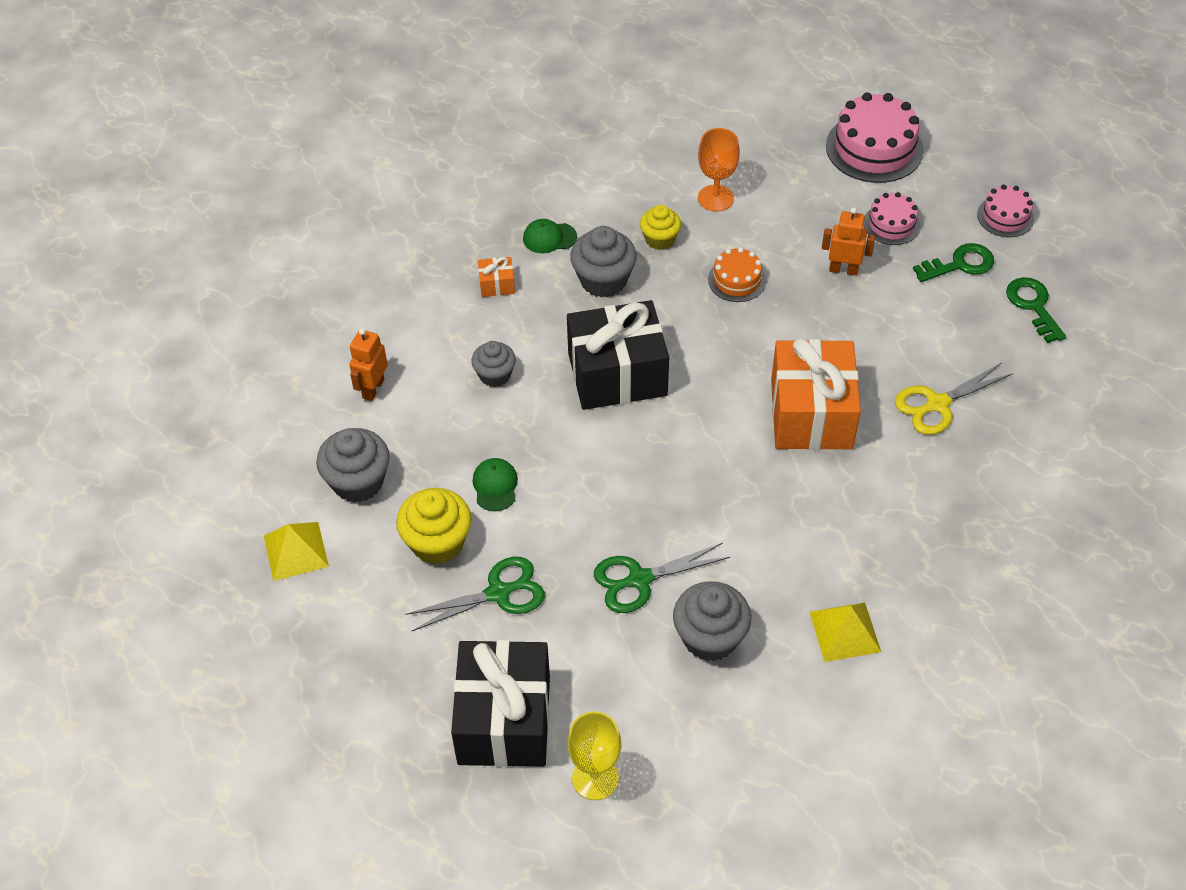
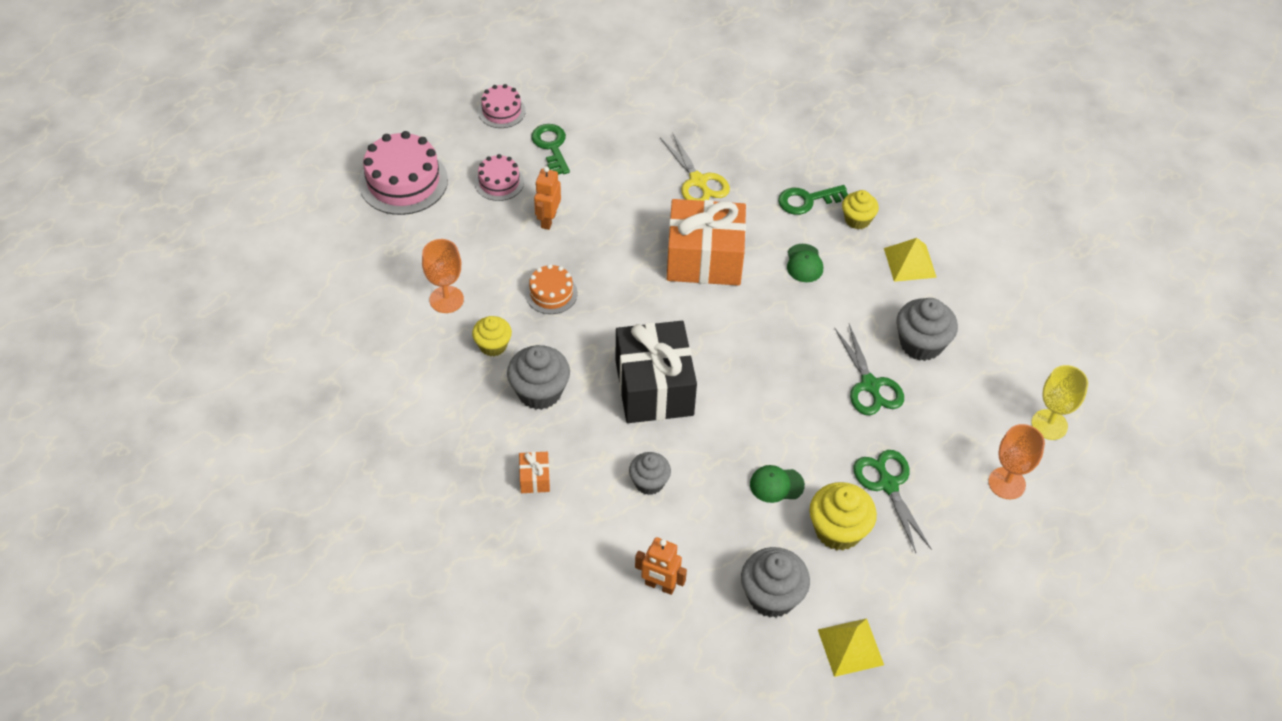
camera: 90 degrees left, 0 degrees up
(504, 720) = (1006, 483): black gift -> orange goblet
(549, 238) = (478, 432): green cap -> green cap (804, 263)
(909, 573) = (857, 220): none -> yellow cupcake
(1033, 306) = (601, 111): green key -> green key (807, 200)

